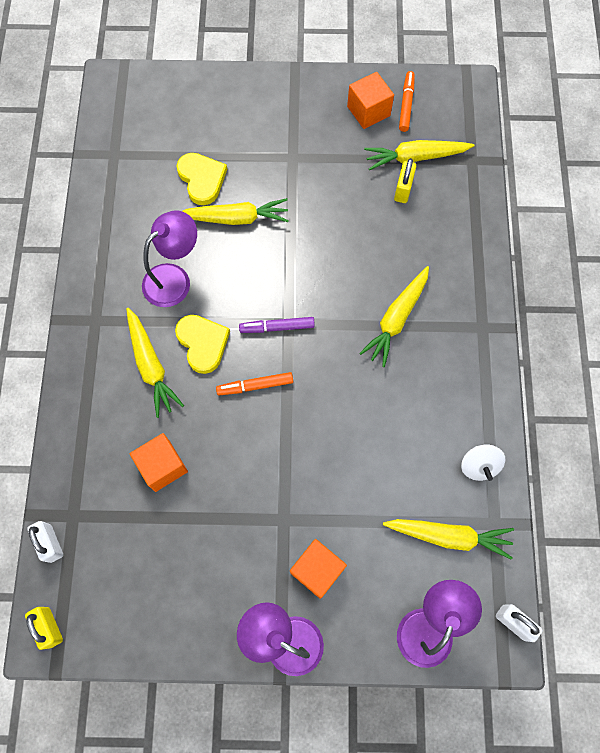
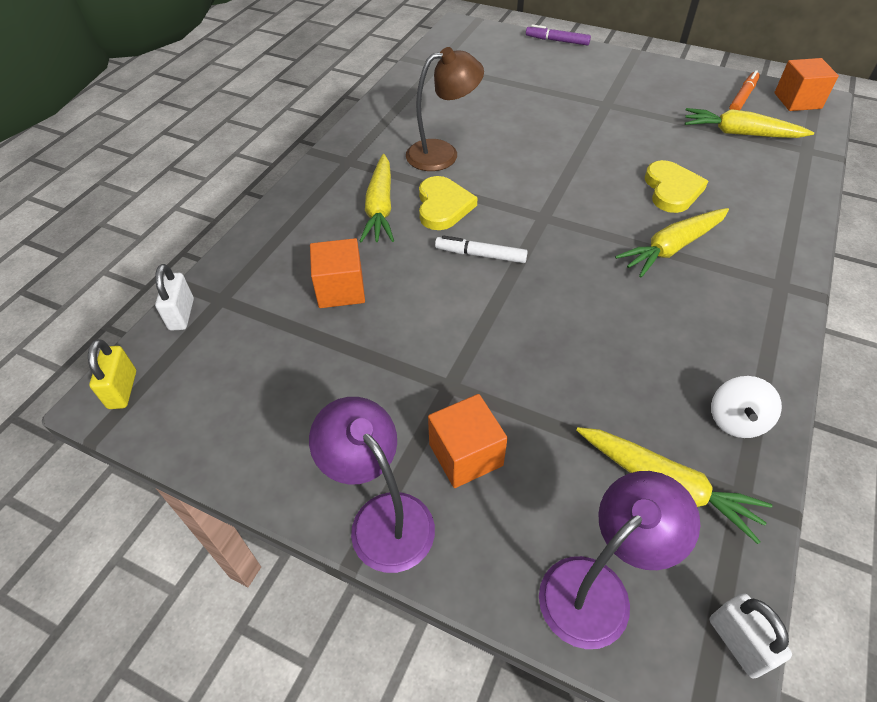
camera: 25 degrees right, 20 degrees down
(174, 278) = (442, 153): purple lamp -> brown lamp
(202, 179) = (508, 97): yellow heart -> yellow heart (672, 190)
(236, 218) = (527, 129): yellow carrot -> none
(255, 386) = (480, 255): orange marker -> white marker
(277, 327) = (529, 216): purple marker -> purple marker (557, 41)
(368, 111) = (700, 92): orange cube -> orange cube (797, 101)
(403, 190) = (718, 152): yellow padlock -> none

